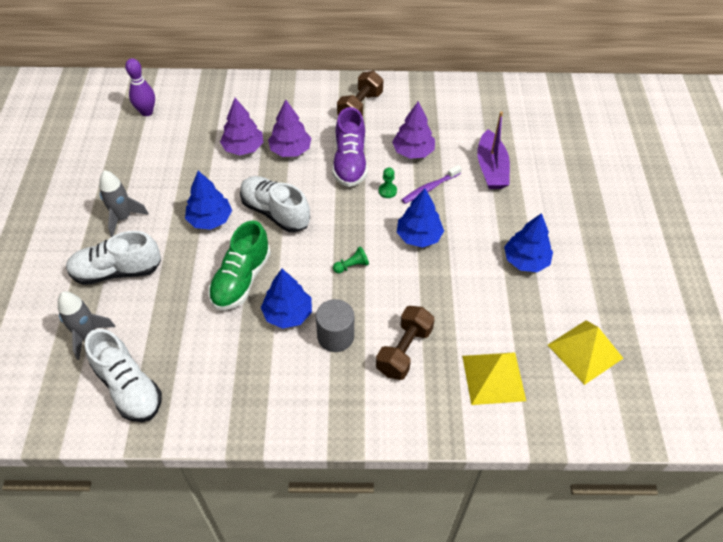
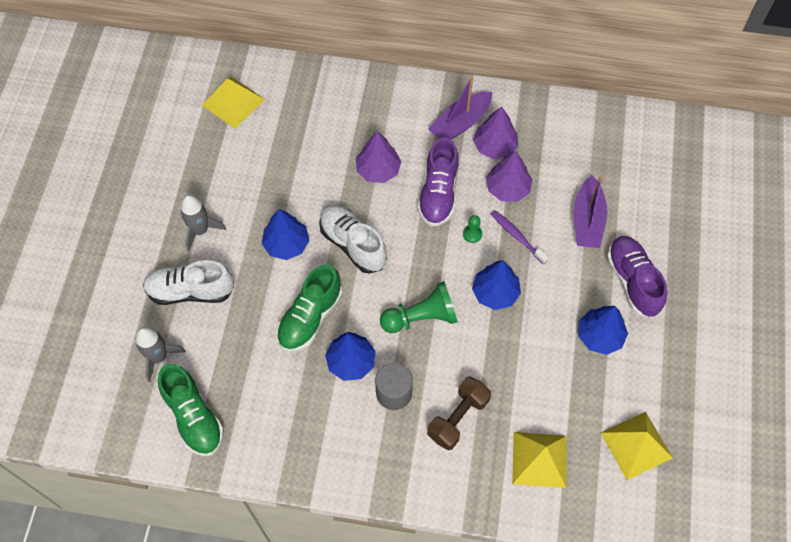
camera: 10 degrees right, 10 degrees up
(128, 387) = (193, 417): white shoe -> green shoe
(146, 112) = (233, 102): purple bowling pin -> yellow pyramid
(243, 148) = (329, 161): purple tree -> purple tree (494, 146)
(351, 266) = (421, 317): green pawn -> green pawn, size x2.10
(360, 107) = (460, 123): brown dumbbell -> purple boat
(430, 188) = (517, 236): purple toothbrush -> purple toothbrush turned 75 degrees clockwise
(544, 212) = (632, 281): none -> purple shoe

